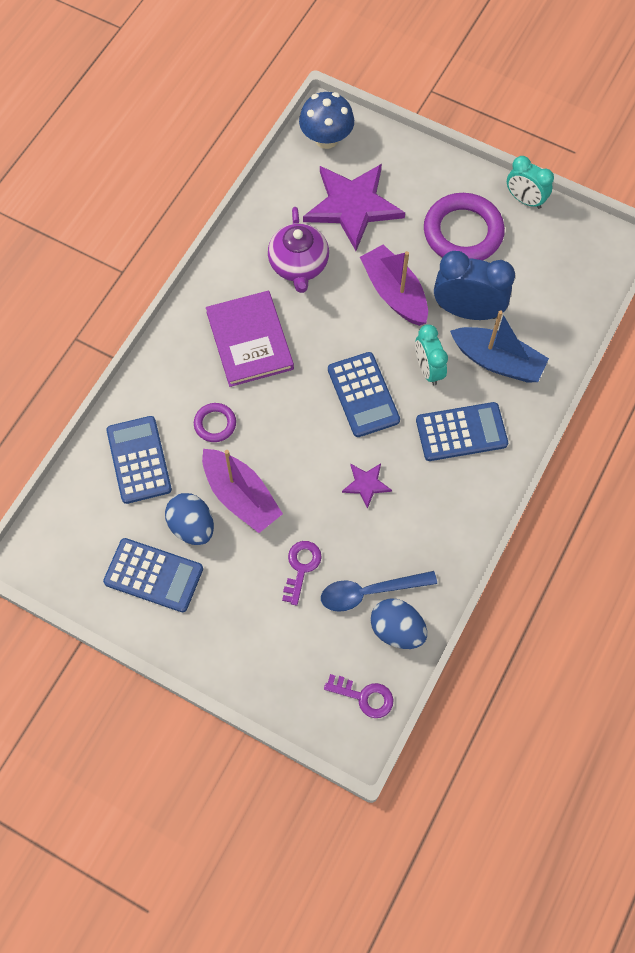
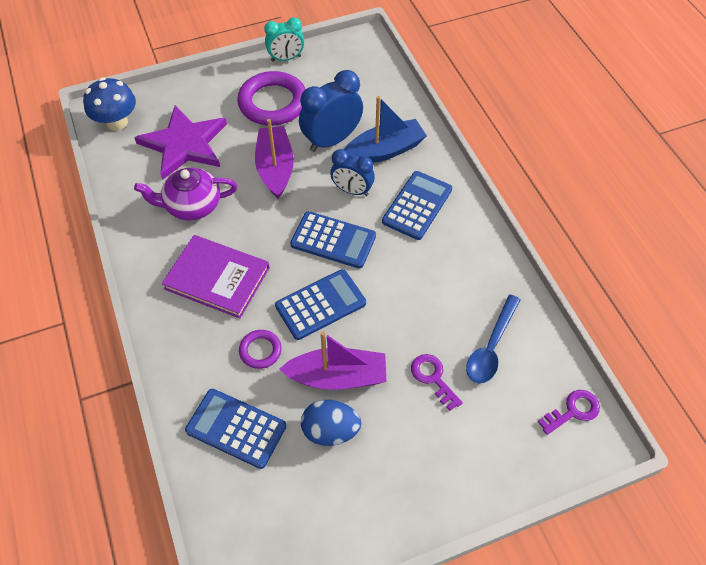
camera: 50 degrees left, 10 degrees down
(153, 575) = (347, 492): blue calculator -> blue calculator (320, 305)
(298, 265) = (192, 206): purple teapot -> purple teapot turned 135 degrees clockwise
(366, 484) = (404, 288): purple star -> none
(394, 293) = (275, 168): purple boat -> purple boat turned 75 degrees clockwise
(397, 630) = (535, 351): blue egg -> none
(428, 369) = (352, 190): turquoise clock -> blue clock

